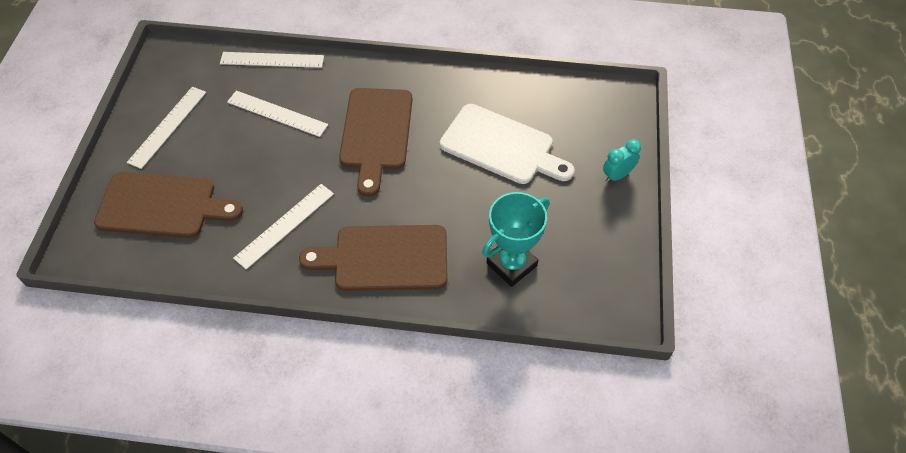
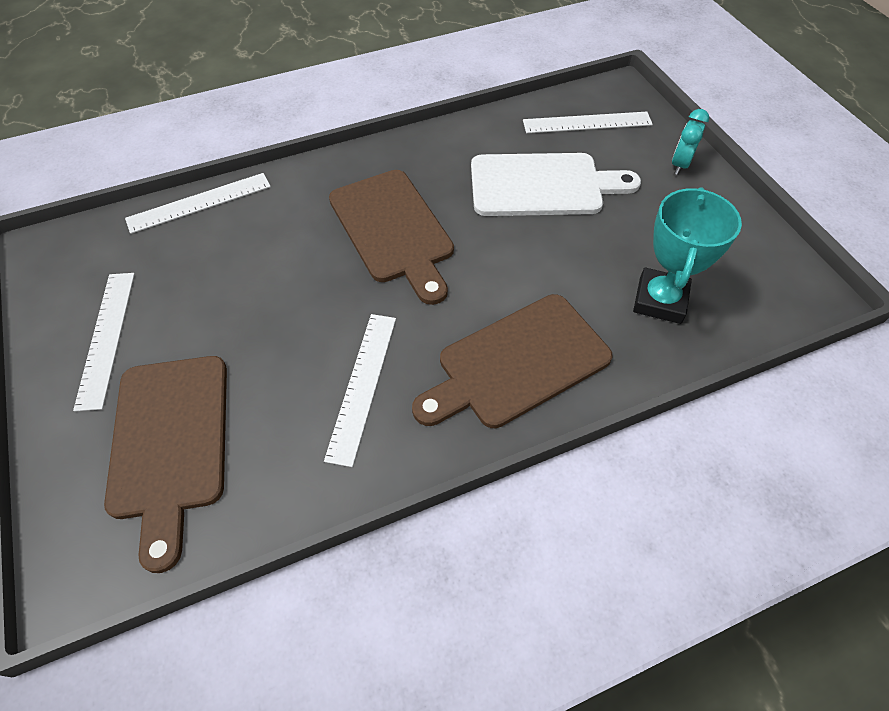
camera: 30 degrees left, 0 degrees up
(162, 206) = (170, 443): brown cutting board -> brown cutting board turned 105 degrees clockwise
(277, 113) = (251, 259): white ruler -> white ruler (587, 122)

